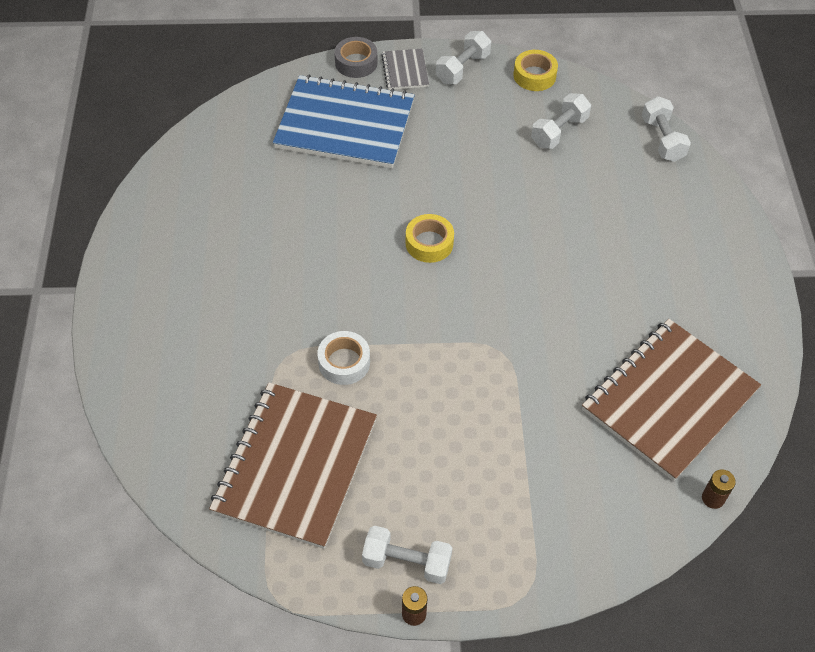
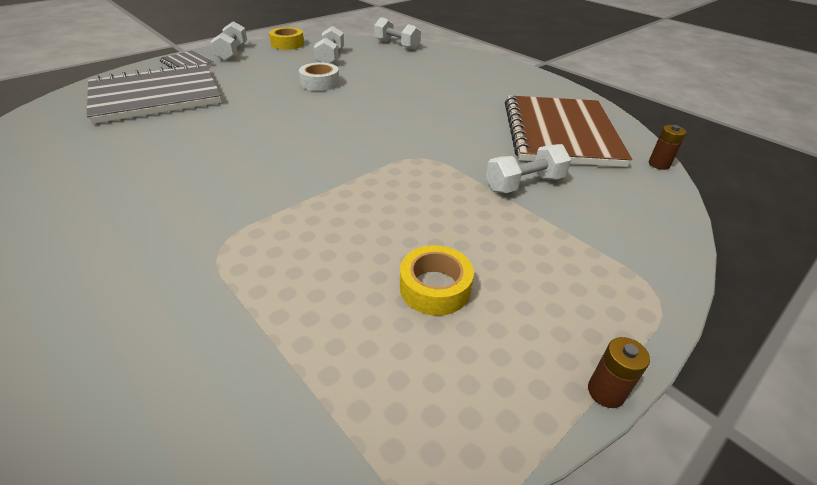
camera: 40 degrees left, 15 degrees down
(295, 466) = (319, 334): brown notebook -> none
(344, 362) = (290, 222): white tape -> white tape (320, 83)
(345, 124) = (156, 96): blue notebook -> grey notebook
(356, 63) = (140, 69): grey tape -> none
(407, 562) = (536, 345): white dumbbell -> white dumbbell (524, 184)
(429, 243) = (294, 127): yellow tape -> yellow tape (435, 287)

